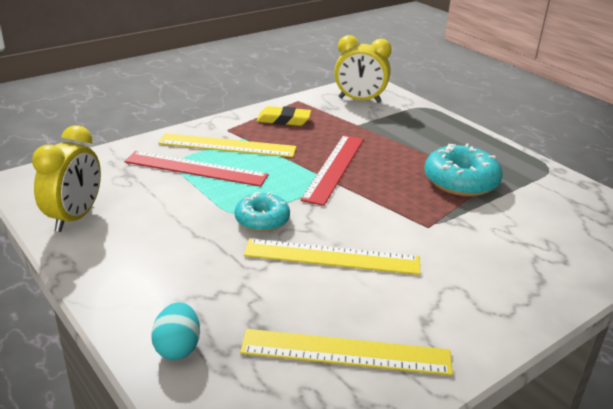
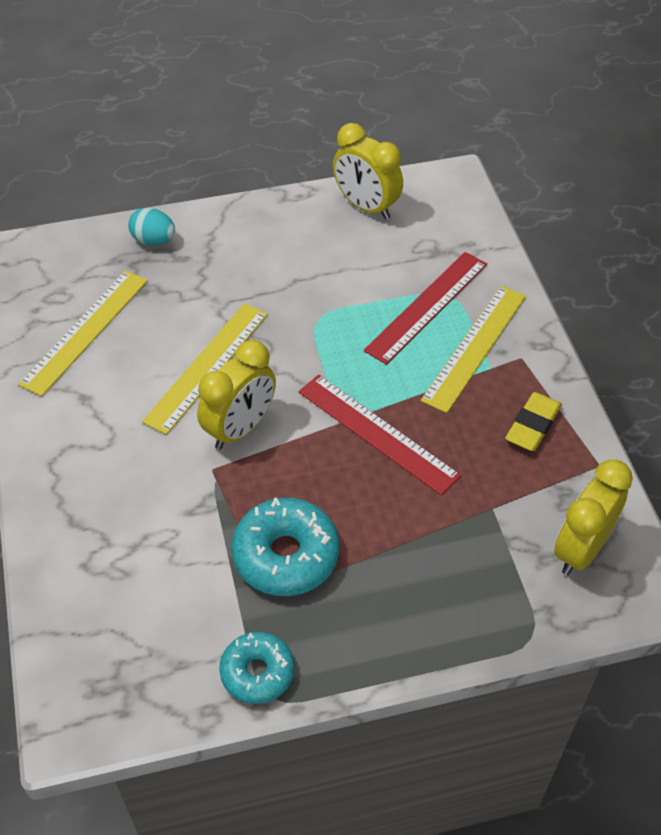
camera: 115 degrees right, 20 degrees up
(262, 220) = (296, 333): turquoise donut -> turquoise donut (257, 672)
(380, 223) = (240, 429): none -> yellow clock

